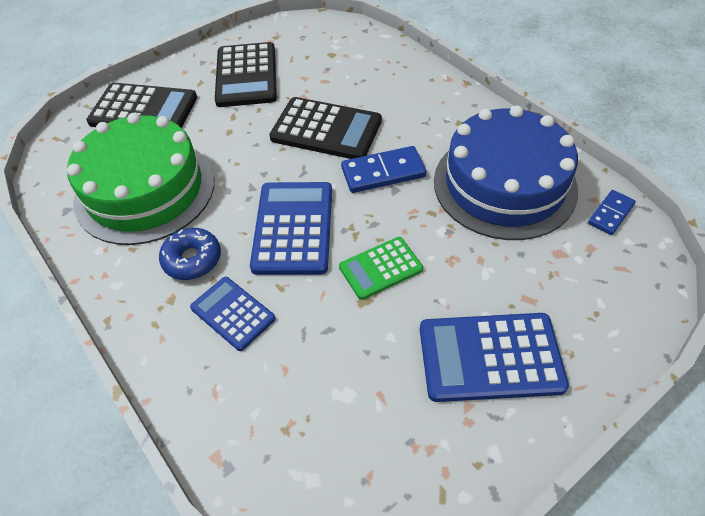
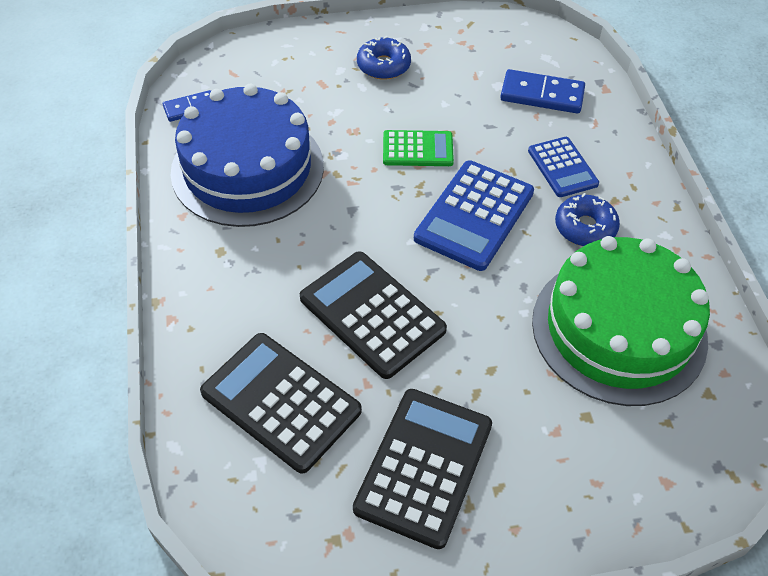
camera: 155 degrees left, 0 degrees up
(143, 110) = (597, 469): black calculator -> black calculator (281, 401)
(383, 172) = (349, 232): blue domino -> blue domino (542, 95)
(490, 357) = (383, 66): blue calculator -> blue donut

